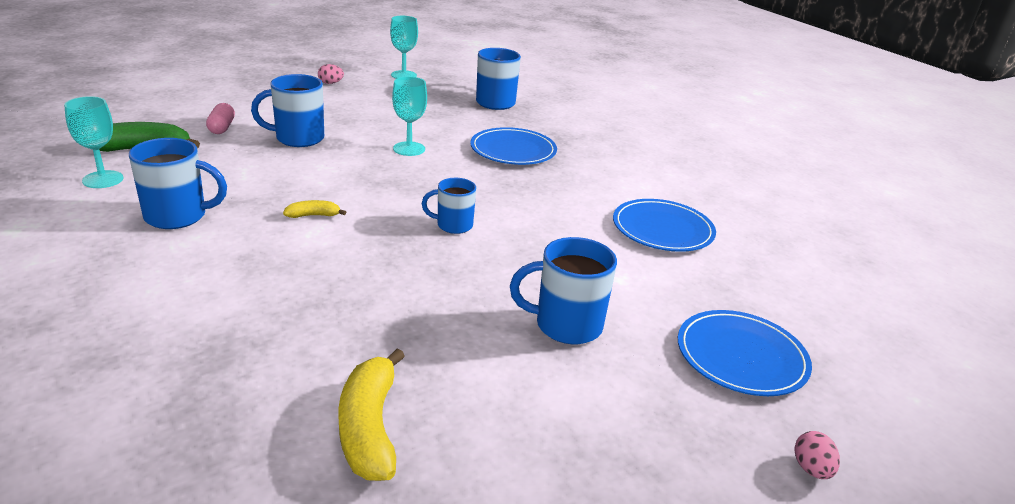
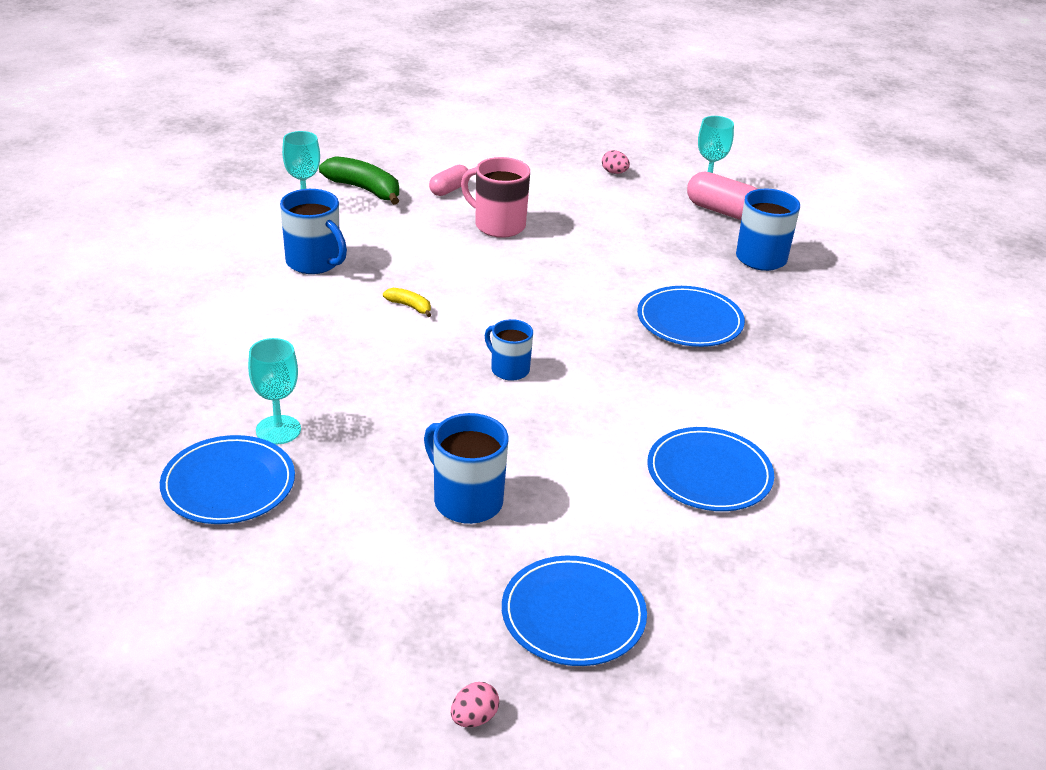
camera: 45 degrees right, 5 degrees up
(298, 138) = (498, 225): blue mug -> pink mug
(370, 427) = (228, 484): yellow banana -> blue plate
(409, 149) = (584, 276): turquoise goblet -> turquoise goblet (278, 430)
(433, 85) = (722, 211): none -> pink capsule

